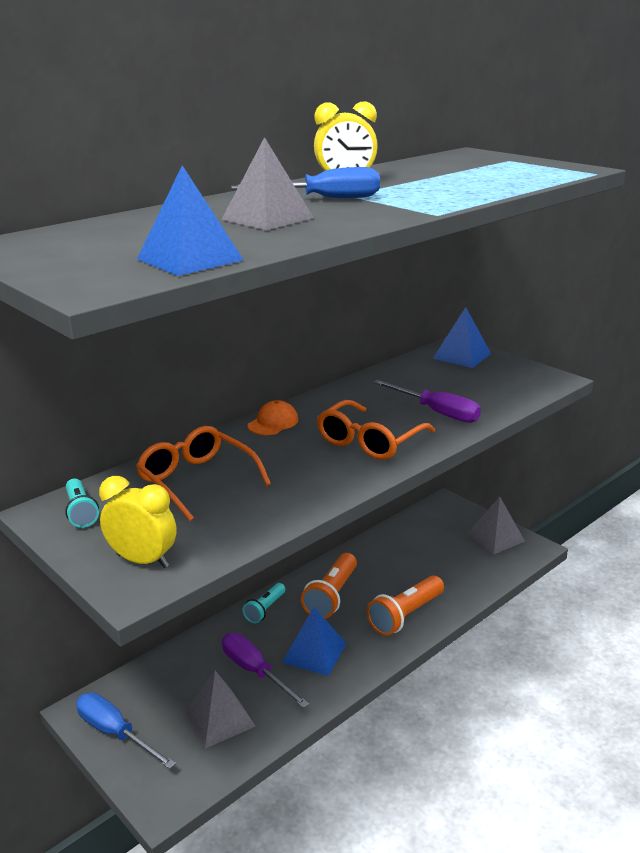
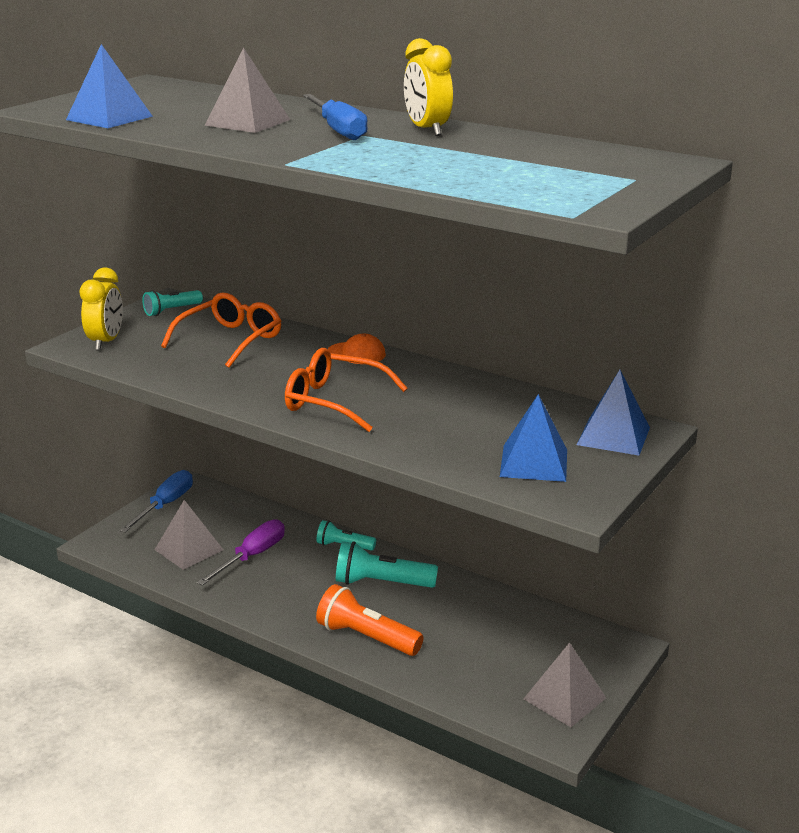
camera: 75 degrees right, 0 degrees up
(314, 652) = (287, 586): blue pyramid -> blue pyramid (534, 463)
(331, 596) = (381, 583): orange flashlight -> turquoise flashlight
(437, 412) = (424, 431): purple screwdriver -> none

